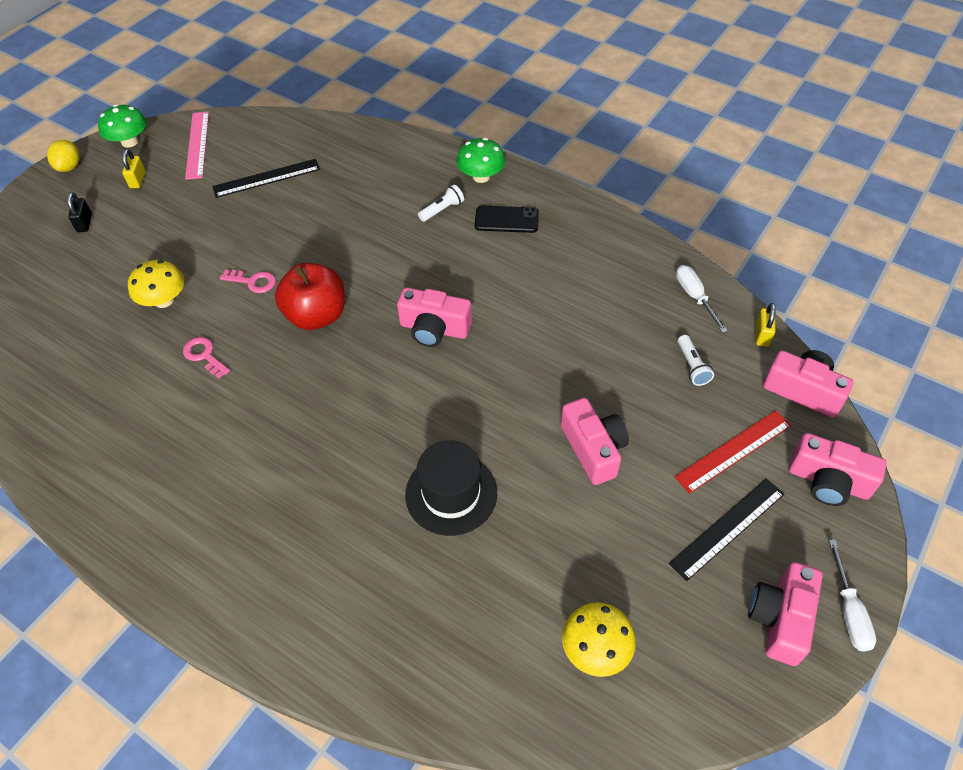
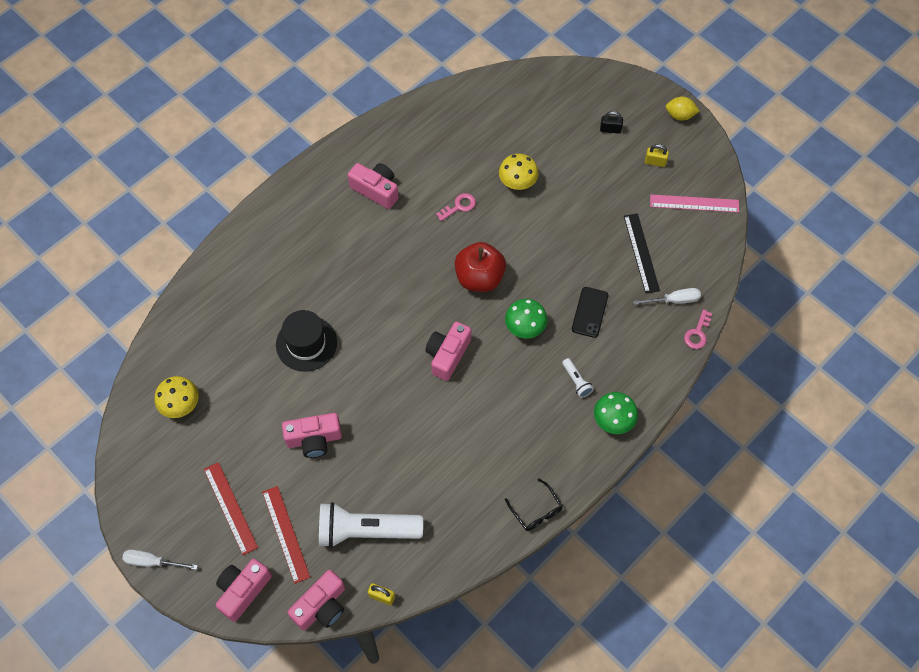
camera: 100 degrees right, 10 degrees up
(129, 142) = (706, 155): green mushroom -> green mushroom (525, 327)
(253, 282) = (523, 238): pink key -> pink key (697, 333)
(506, 220) = (554, 430): black phone -> black phone (589, 312)
(605, 221) = (536, 510): none -> black glasses
(692, 366) = (366, 530): white flashlight -> white flashlight, size x2.34
(694, 297) = (433, 557): white screwdriver -> white screwdriver (674, 300)
(728, 528) = (230, 508): black ruler -> red ruler
(780, 619) = (162, 517): pink camera -> pink camera (376, 190)

